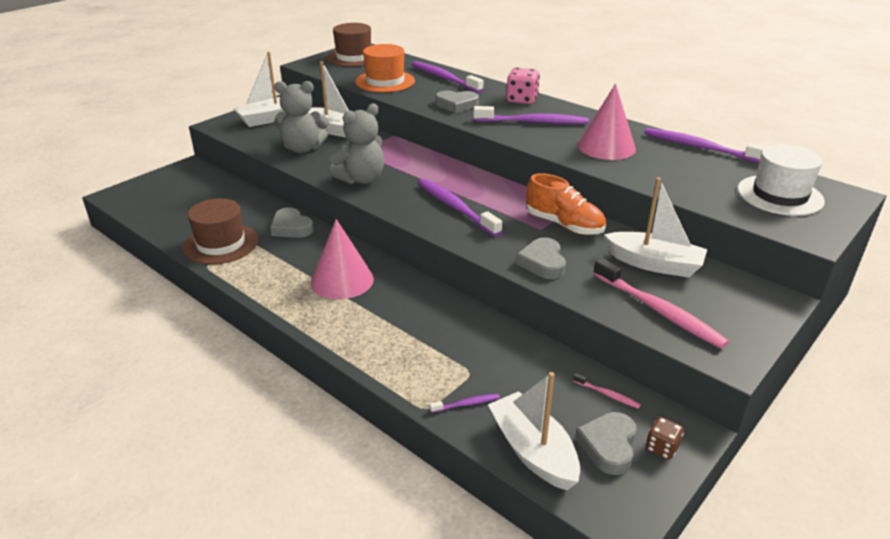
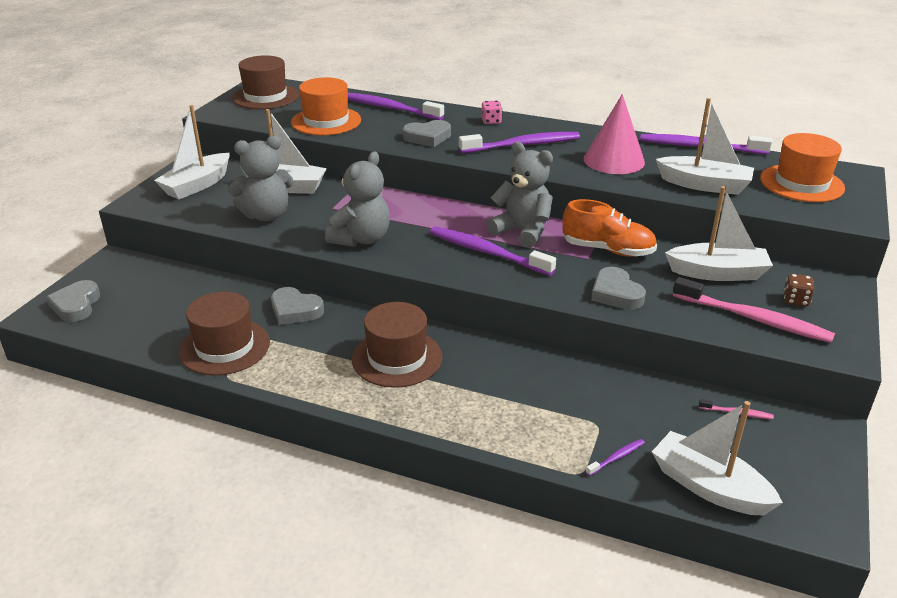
camera: 20 degrees left, 0 degrees up
(342, 280) = (397, 358): pink cone -> brown hat
(499, 196) = (522, 231): none -> grey teddy bear
(521, 100) = (491, 121): pink dice -> pink dice, size x0.60
(608, 446) = (770, 462): grey heart -> grey heart (76, 305)
(661, 448) = (815, 451): brown dice -> brown dice (795, 300)
(677, 181) = (704, 185): none -> white boat
(780, 195) = (801, 183): white hat -> orange hat

